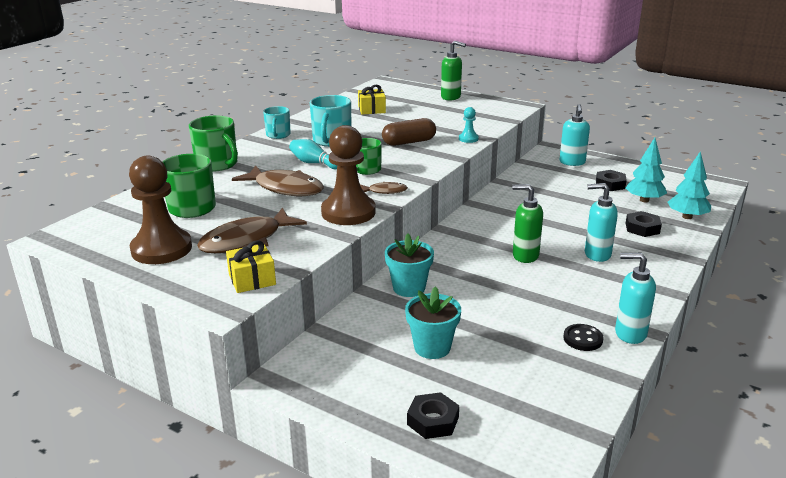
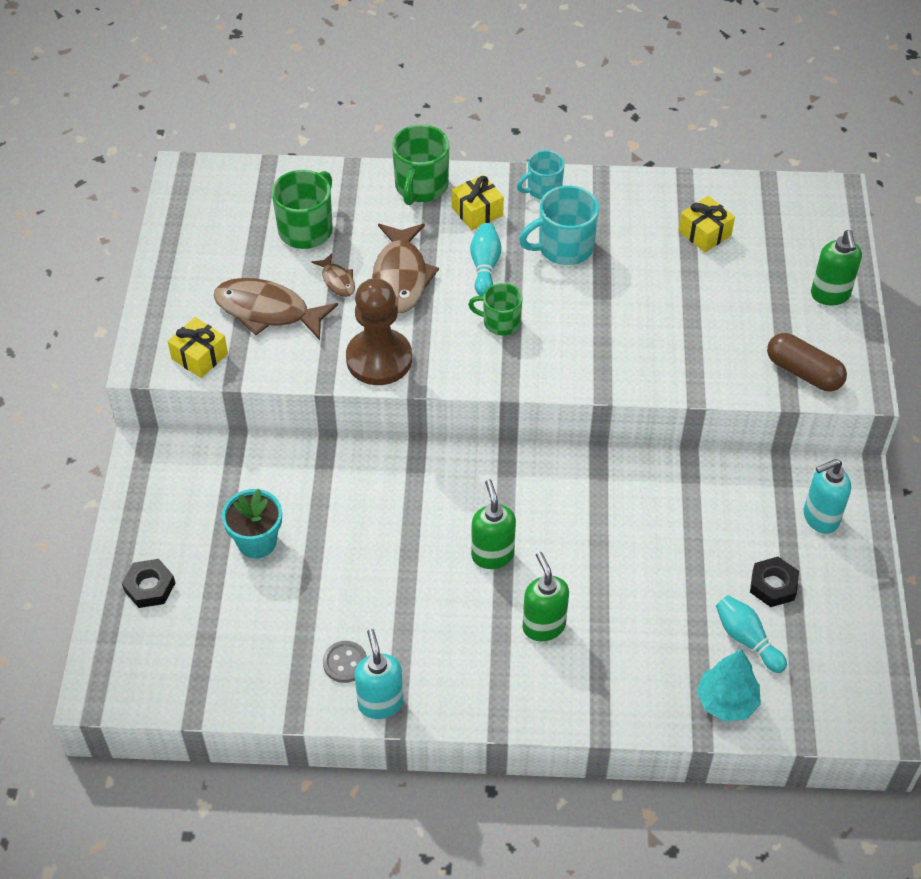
camera: 60 degrees right, 25 degrees up
(161, 249) = (213, 260): brown pawn -> none
(266, 155) = (477, 211): none -> yellow gift
(385, 191) = (453, 366): brown fish -> brown fish (337, 280)
(409, 142) = (617, 323): brown capsule -> brown capsule (803, 372)
(409, 288) = (353, 477): turquoise flower pot -> none
(468, 139) = (676, 378): turquoise pawn -> none
(583, 339) = (345, 663): black button -> grey button
(597, 254) = (543, 626): turquoise soap dispenser -> green soap dispenser
(642, 228) = (652, 657): black nut -> none
(644, 200) = (747, 639): turquoise tree -> turquoise bowling pin

